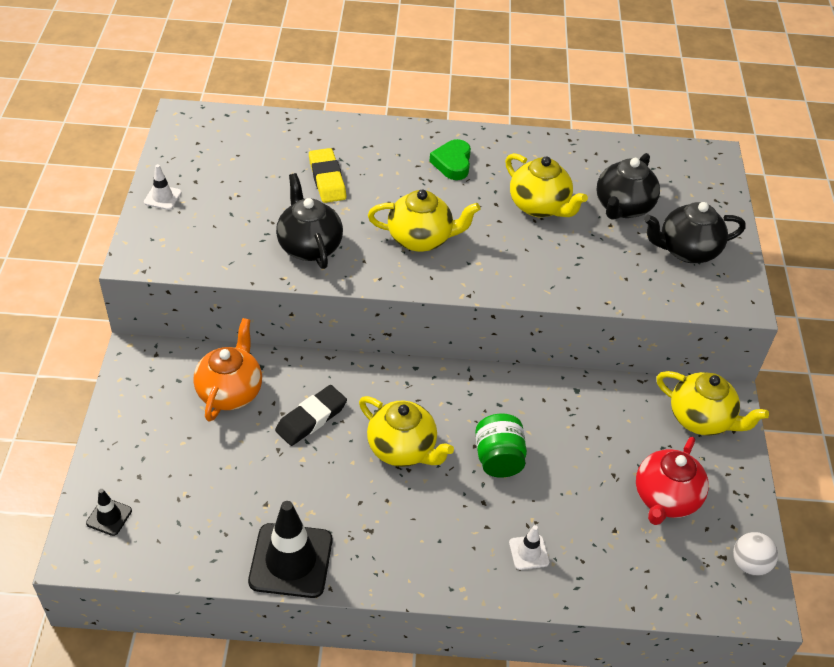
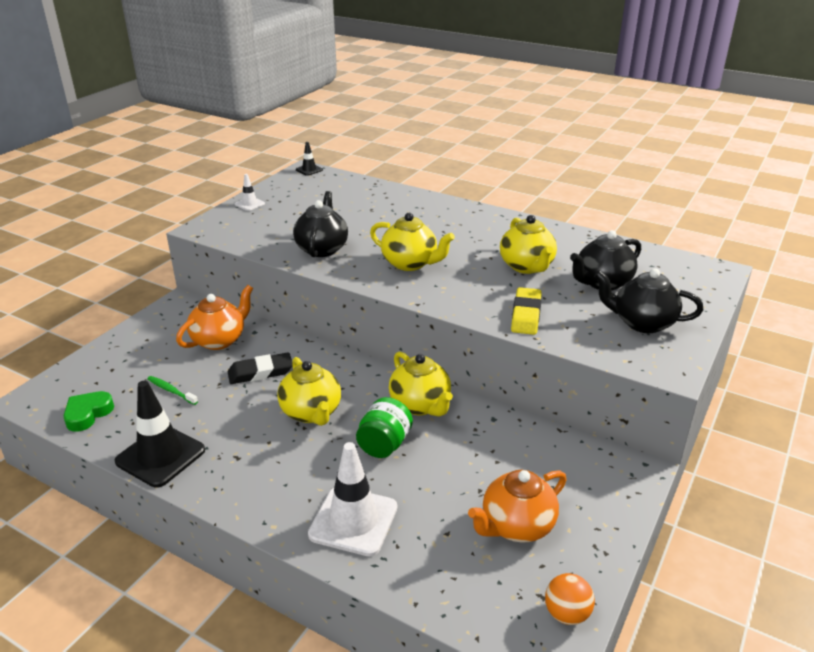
camera: 30 degrees right, 15 degrees down
(109, 517) = (69, 386): black traffic cone -> black traffic cone (309, 170)
(233, 478) = (171, 391): none -> green toothbrush
(327, 179) = (371, 218): yellow eraser -> yellow eraser (526, 315)
(452, 163) = (476, 228): green heart -> green heart (88, 414)
(529, 552) = (353, 521): white traffic cone -> white traffic cone, size x2.09
(665, 499) = (516, 526): red teapot -> orange teapot
(701, 419) = (600, 476): yellow teapot -> yellow teapot (420, 405)
(749, 564) = (566, 613): white ball -> orange ball

